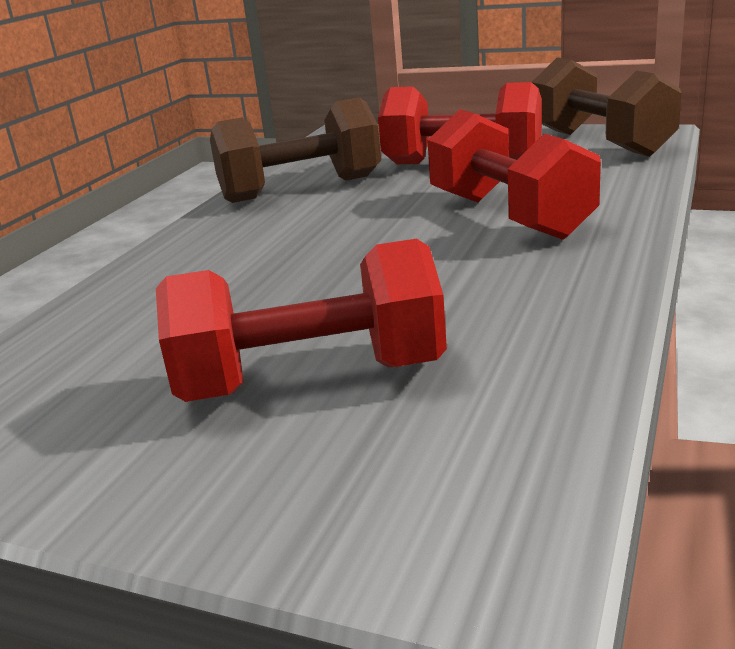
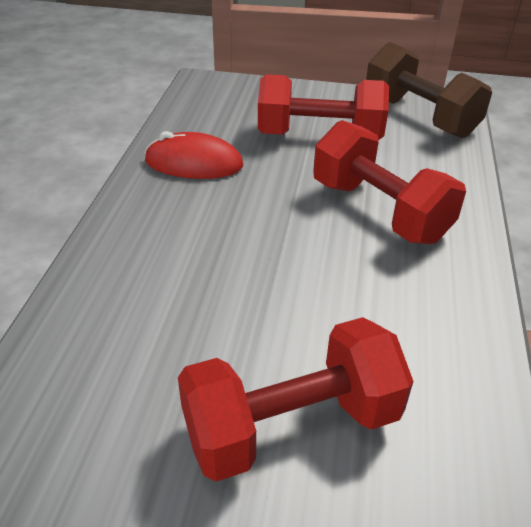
camera: 15 degrees left, 15 degrees up
(301, 189) = (194, 163): brown dumbbell -> red mouse

